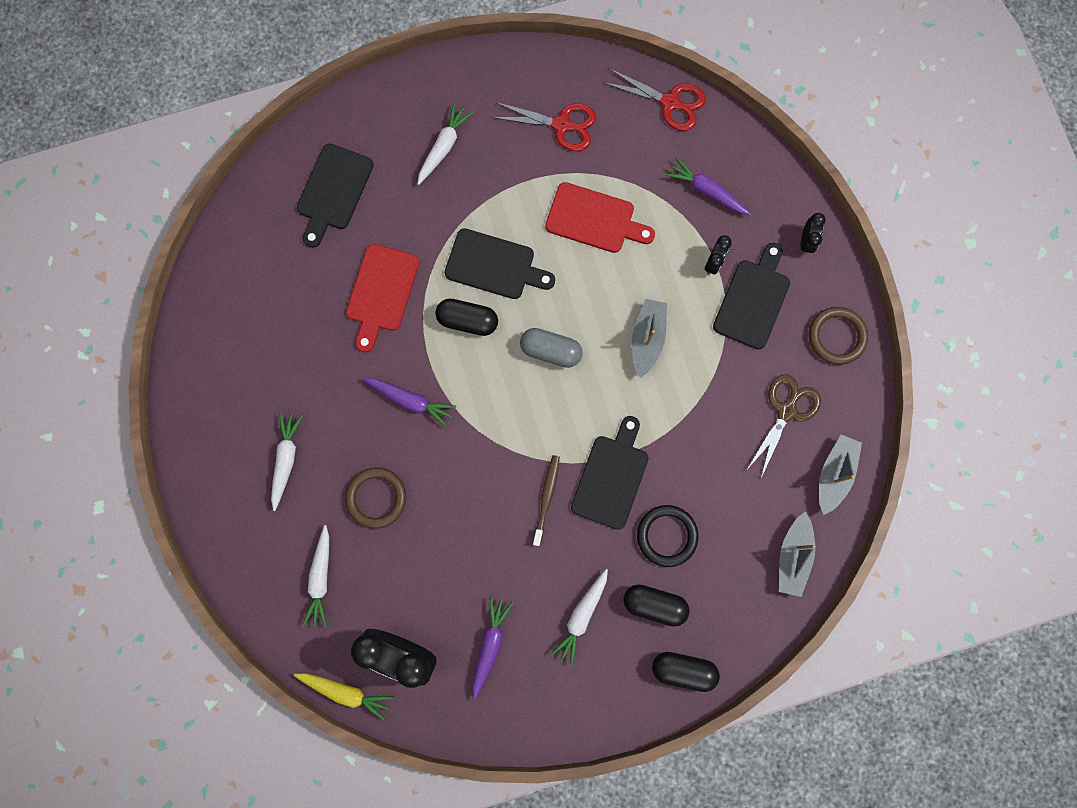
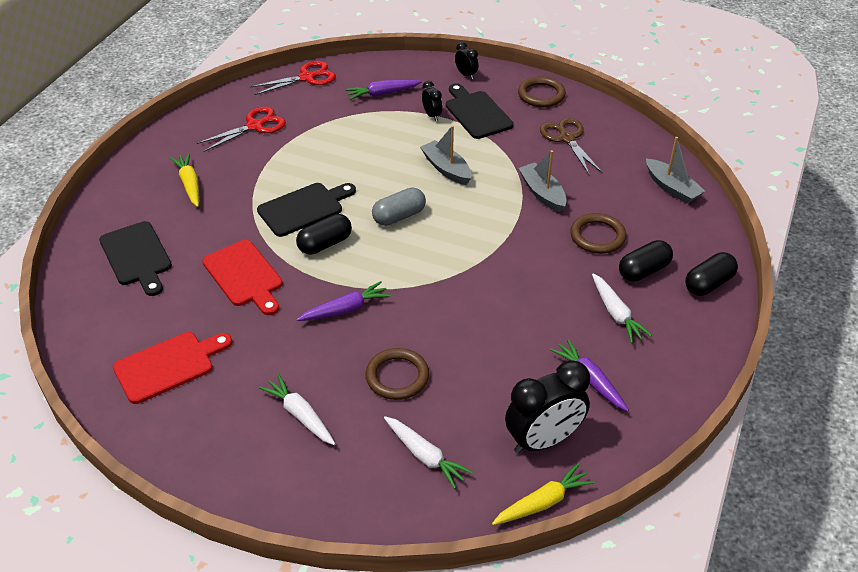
camera: 50 degrees left, 35 degrees down
(443, 147) = (190, 184): white carrot -> yellow carrot
(546, 498) = (504, 280): brown toothbrush -> none
(594, 219) = (336, 147): red cutting board -> red cutting board (168, 366)
(611, 477) = (525, 239): black cutting board -> none
(667, 536) = (597, 236): black ring -> brown ring
(834, 474) = (632, 142): grey boat -> grey boat (542, 193)

